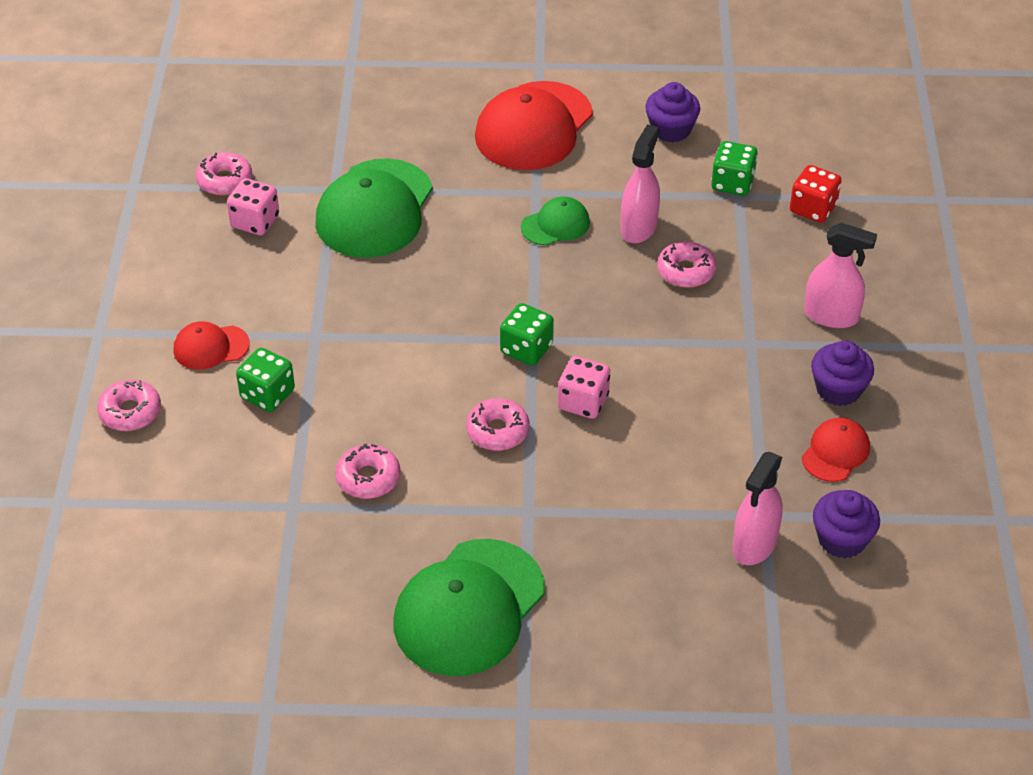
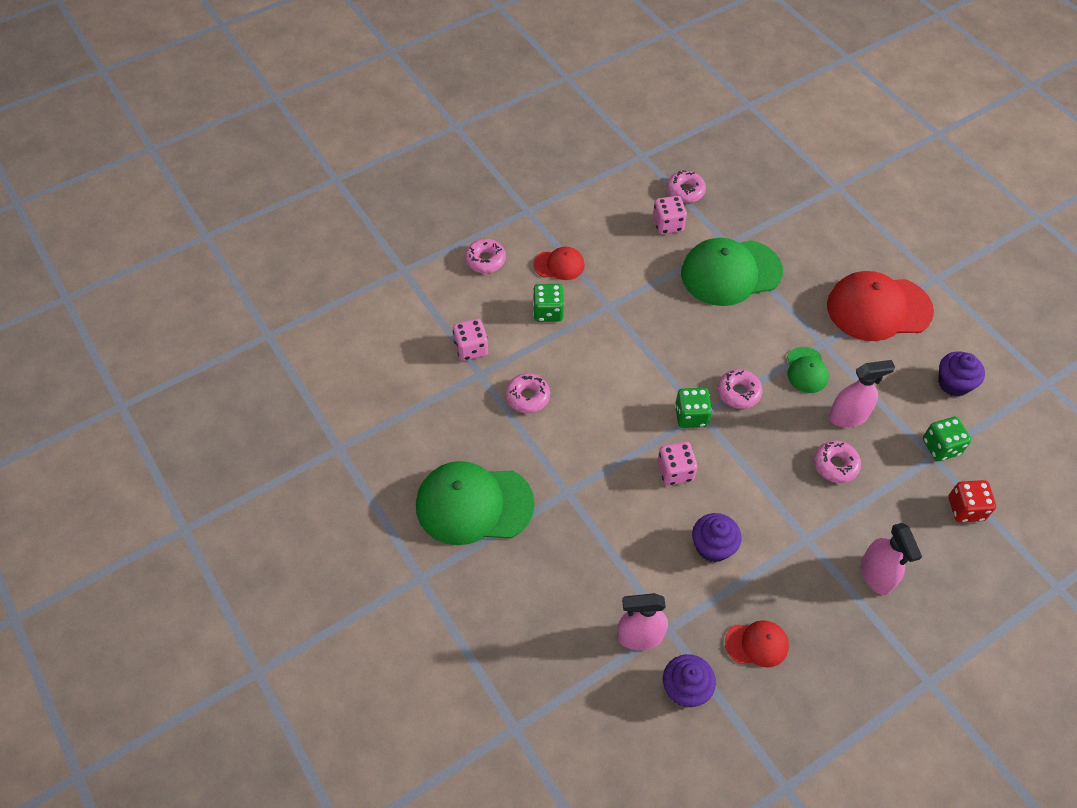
camera: 55 degrees right, 10 degrees up
(211, 347) = (559, 265): red cap -> red cap turned 135 degrees clockwise
(248, 495) = (471, 348): none -> pink dice
(497, 431) = (614, 440): pink donut -> pink donut (738, 393)
(555, 225) = (806, 370): green cap -> green cap turned 60 degrees clockwise
(838, 389) = (813, 616): purple cupcake -> purple cupcake (712, 546)

